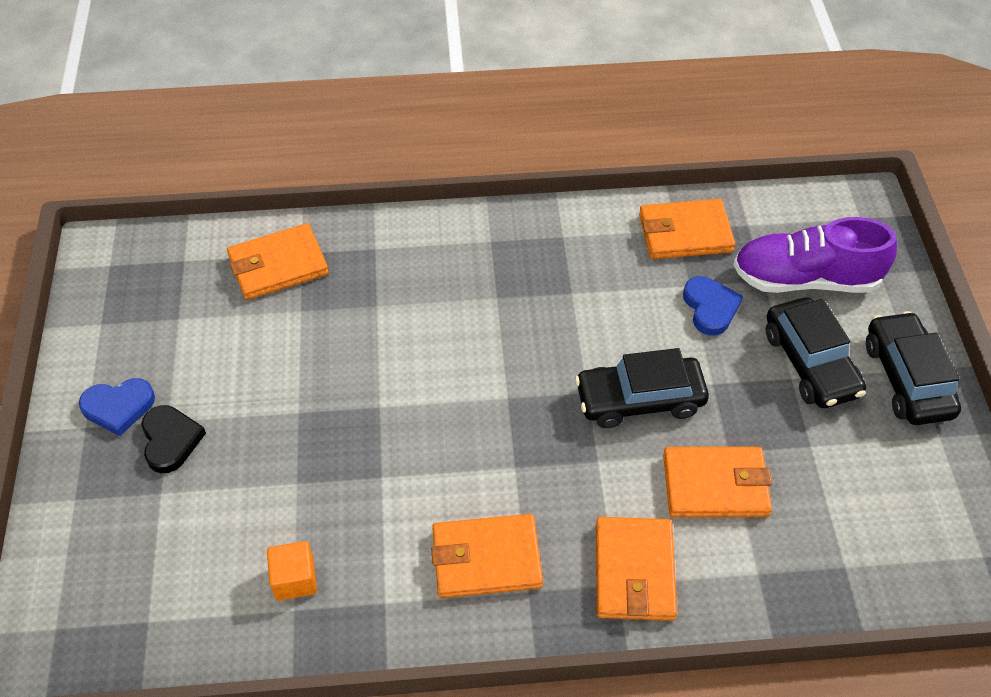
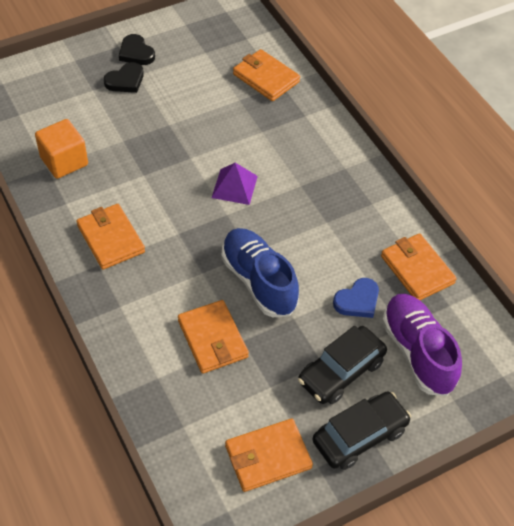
camera: 65 degrees right, 0 degrees up
(118, 407) = (136, 53): blue heart -> black heart
(294, 579) = (64, 161): orange cube -> orange cube, size x1.57
(462, 371) = (234, 186): none -> purple pyramid
(634, 571) = (132, 312): orange wallet -> orange wallet (268, 457)
(639, 400) = (259, 281): black car -> blue shoe

